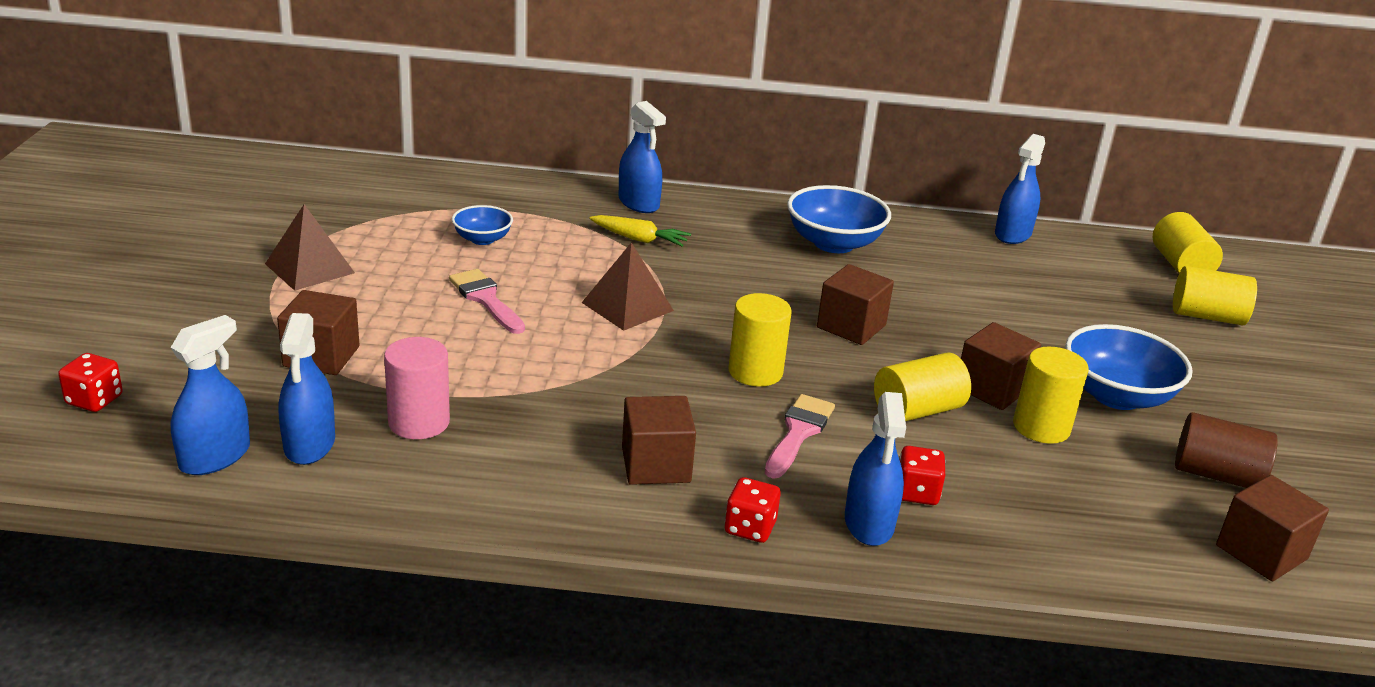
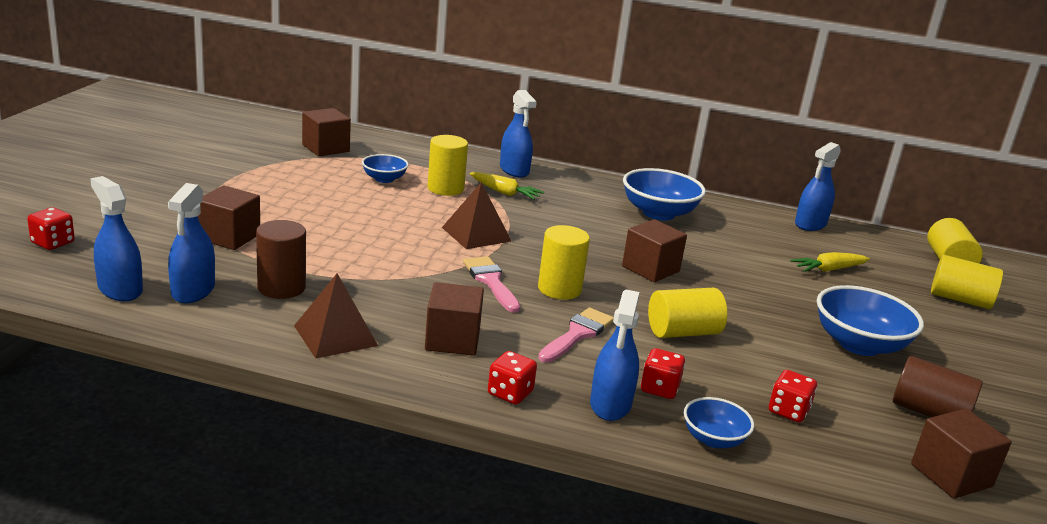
camera: 10 degrees right, 5 degrees down
(215, 457) = (120, 289): blue spray bottle -> blue spray bottle turned 90 degrees counterclockwise
(309, 268) = (248, 182): brown pyramid -> brown pyramid (335, 335)
(419, 422) = (281, 288): pink cylinder -> brown cylinder
(486, 299) = (369, 216): pink brush -> pink brush (491, 281)
(992, 389) = (752, 325): brown cube -> brown cube (325, 148)
(997, 550) = (713, 439): none -> blue bowl
(1041, 427) = (785, 358): yellow cylinder -> yellow cylinder (445, 188)
(1052, 296) = (828, 270): none -> yellow carrot
(1067, 498) = (788, 411): none -> red dice

